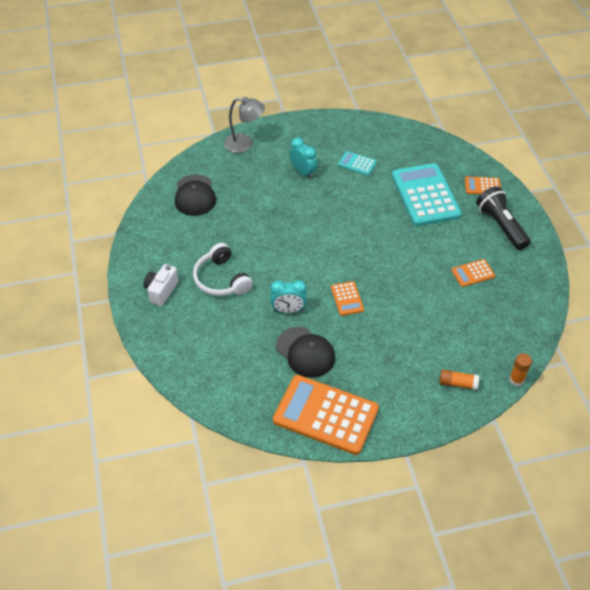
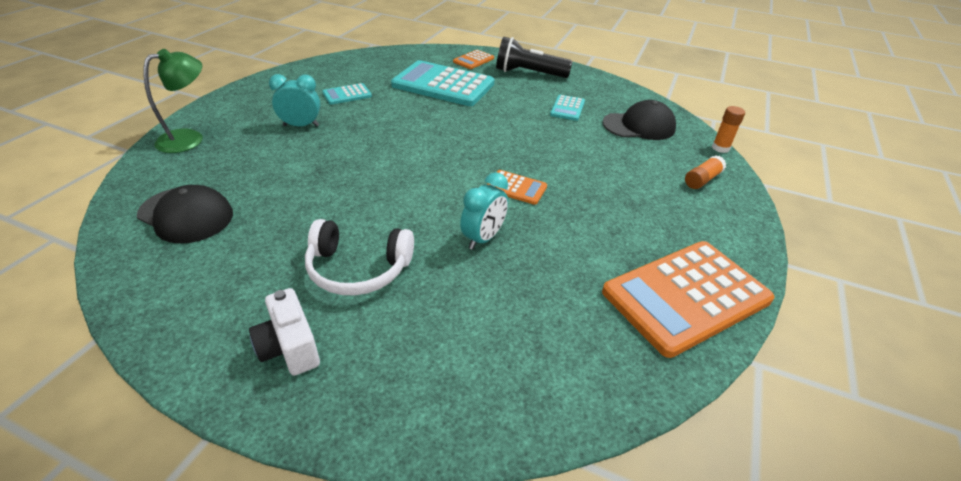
camera: 55 degrees left, 10 degrees down
(244, 144) = (189, 138): grey lamp -> green lamp
(305, 352) = (566, 260): black cap -> black cap (639, 126)
(472, 273) = (567, 108): orange calculator -> turquoise calculator

